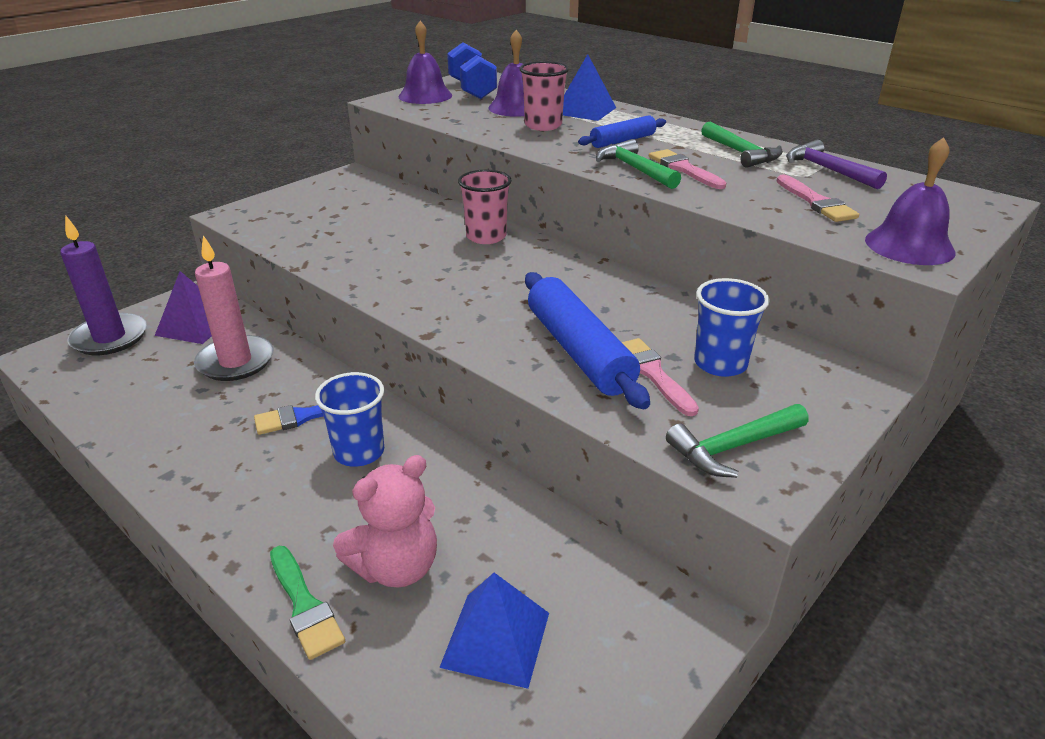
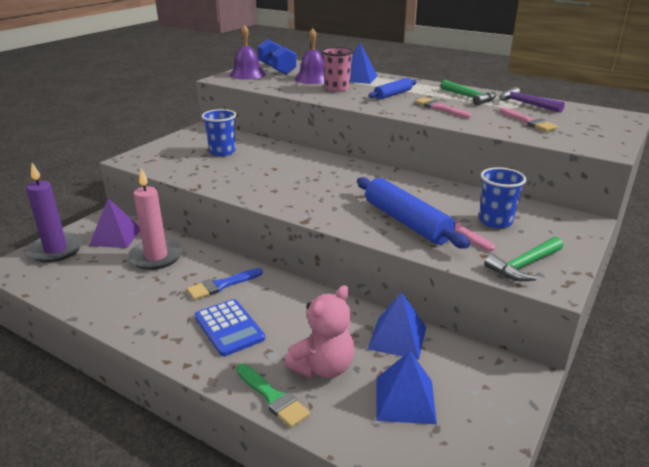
camera: 10 degrees left, 5 degrees down
(289, 485) = (229, 328): none -> blue calculator
(359, 452) = (268, 303): blue cup -> blue cup (222, 152)
(486, 237) = (314, 161): pink cup -> none
(525, 532) = (397, 338): none -> blue pyramid
(634, 169) = (410, 110): green hammer -> none
(909, 245) = (593, 141): purple bell -> none

